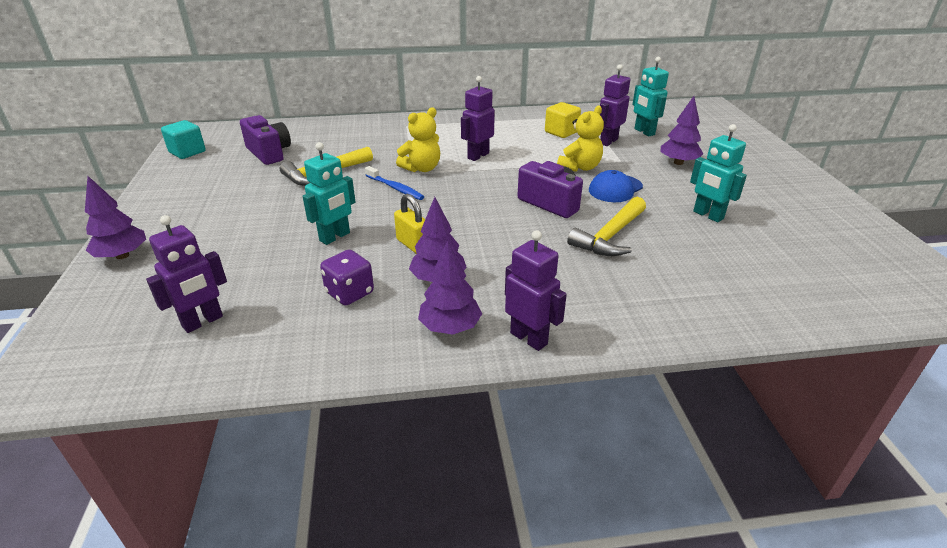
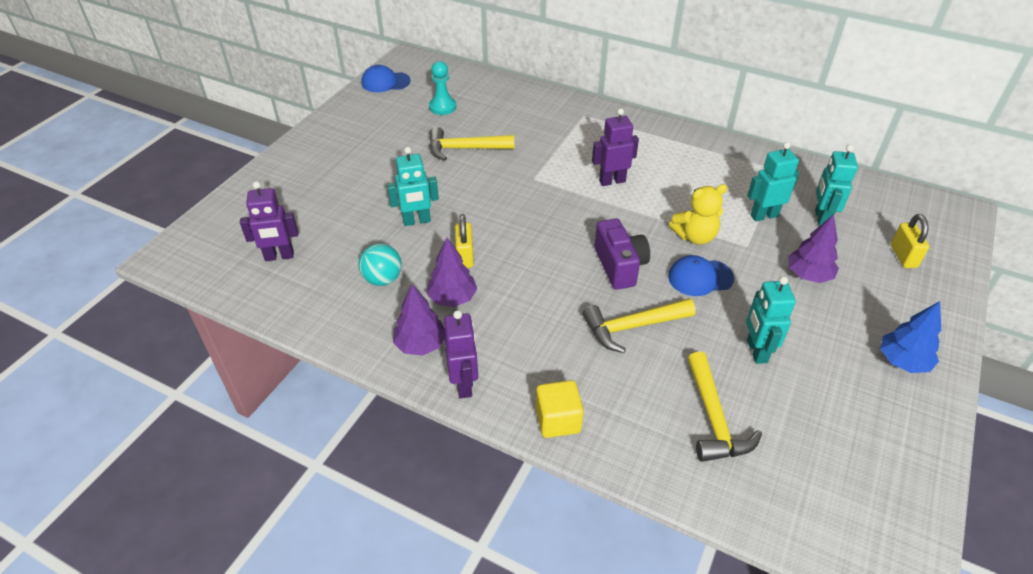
camera: 35 degrees right, 10 degrees up
(122, 255) = (274, 174): purple tree -> none
(187, 152) = (385, 82): turquoise cube -> blue cap
(269, 153) = (442, 107): purple camera -> turquoise pawn
(350, 293) = (382, 279): purple dice -> turquoise ball
(395, 188) = (505, 189): blue toothbrush -> none
(422, 168) = (547, 176): yellow teddy bear -> none
(561, 132) = (727, 183): yellow cube -> yellow cube (558, 420)
(608, 141) = (764, 215): purple robot -> turquoise robot
(714, 135) = (903, 256): none -> yellow padlock
(739, 267) = (713, 418): none -> yellow hammer
(791, 185) = (902, 361): none -> blue tree

